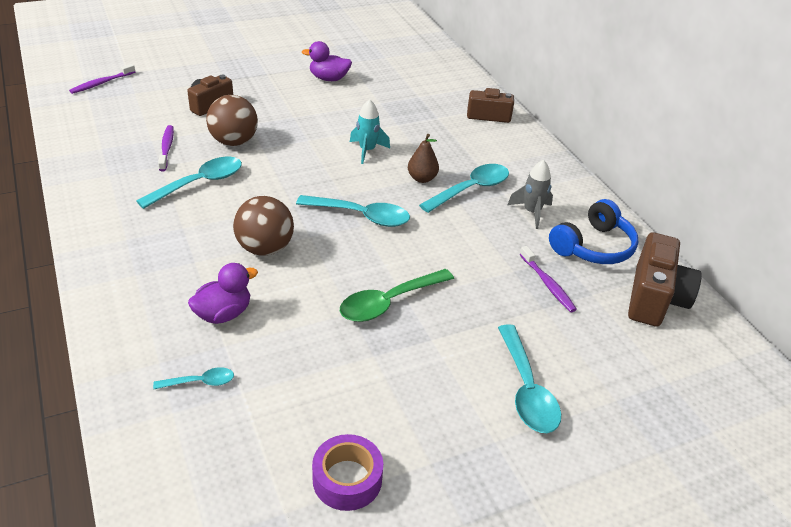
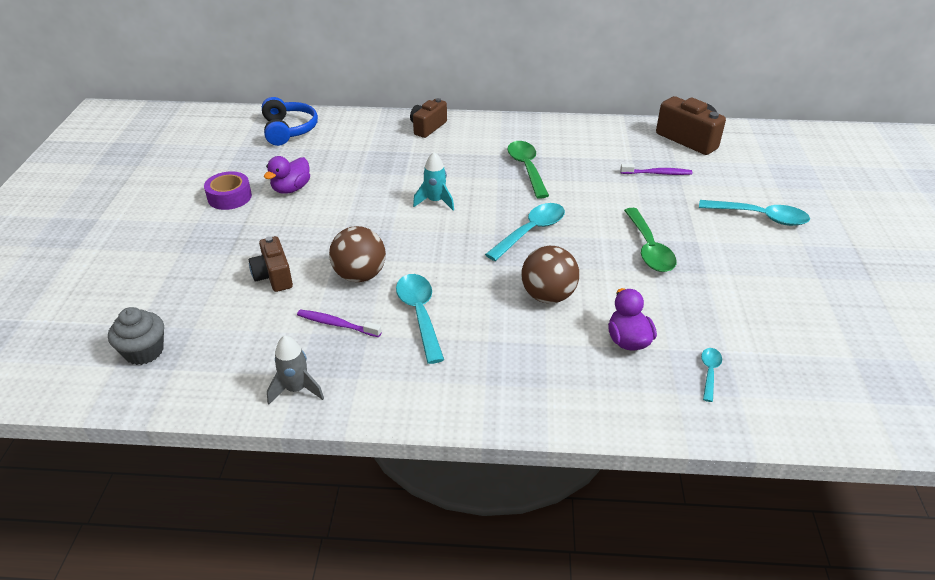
camera: 60 degrees left, 0 degrees up
(101, 83) = (144, 351): purple toothbrush -> grey cupcake
(347, 479) = (827, 319): purple tape -> purple tape (229, 197)
(422, 178) = (497, 186): brown pear -> none
(471, 189) = (527, 168): turquoise spoon -> green spoon
(531, 212) = (572, 152): grey rocket -> grey rocket (296, 389)
(593, 246) = (625, 142): blue headphones -> blue headphones (288, 130)

